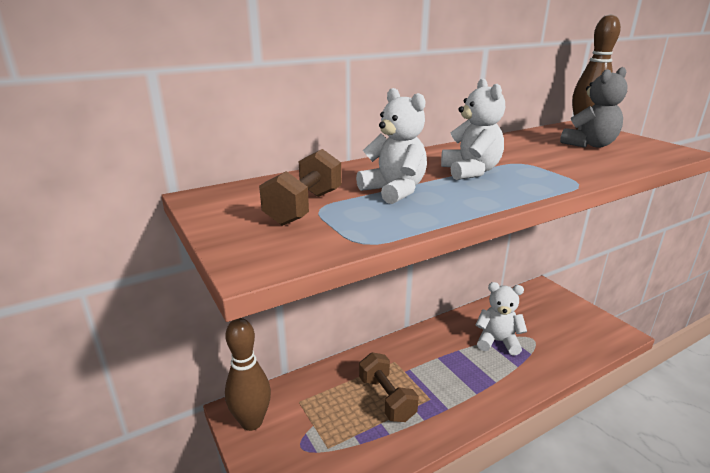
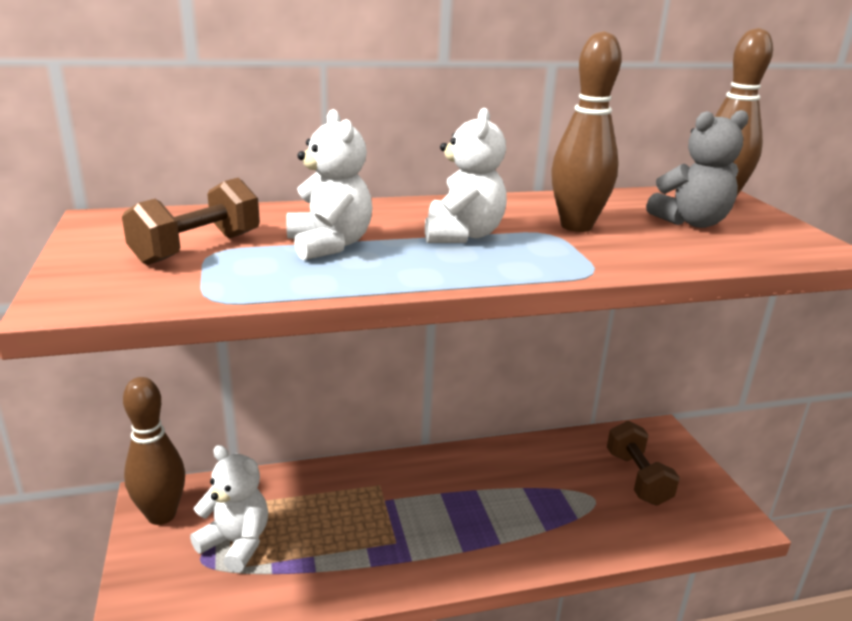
camera: 15 degrees right, 0 degrees up
(386, 398) = (339, 528): brown dumbbell -> brown dumbbell (637, 478)
(497, 341) = (539, 491): white teddy bear -> white teddy bear (236, 543)
(530, 156) = (576, 226): none -> brown bowling pin

